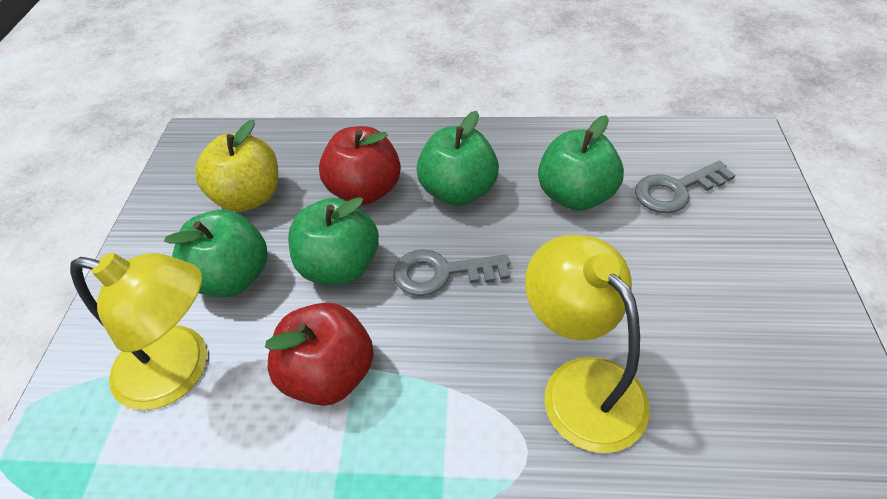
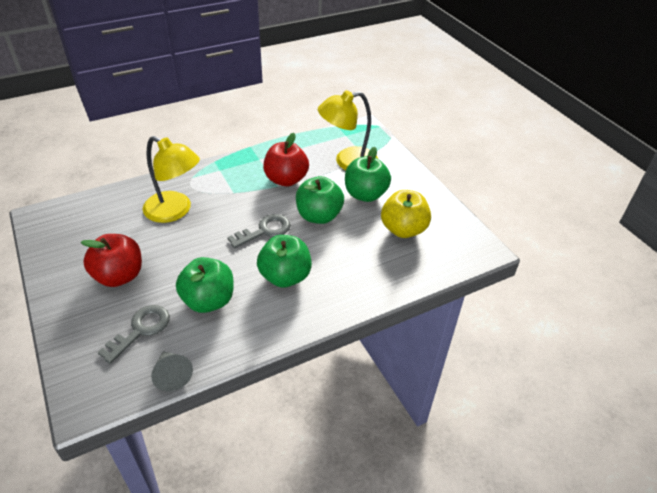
camera: 145 degrees right, 5 degrees down
(365, 191) = (342, 256): red apple -> red apple (119, 276)
(644, 133) = (172, 375): none -> grey cone

